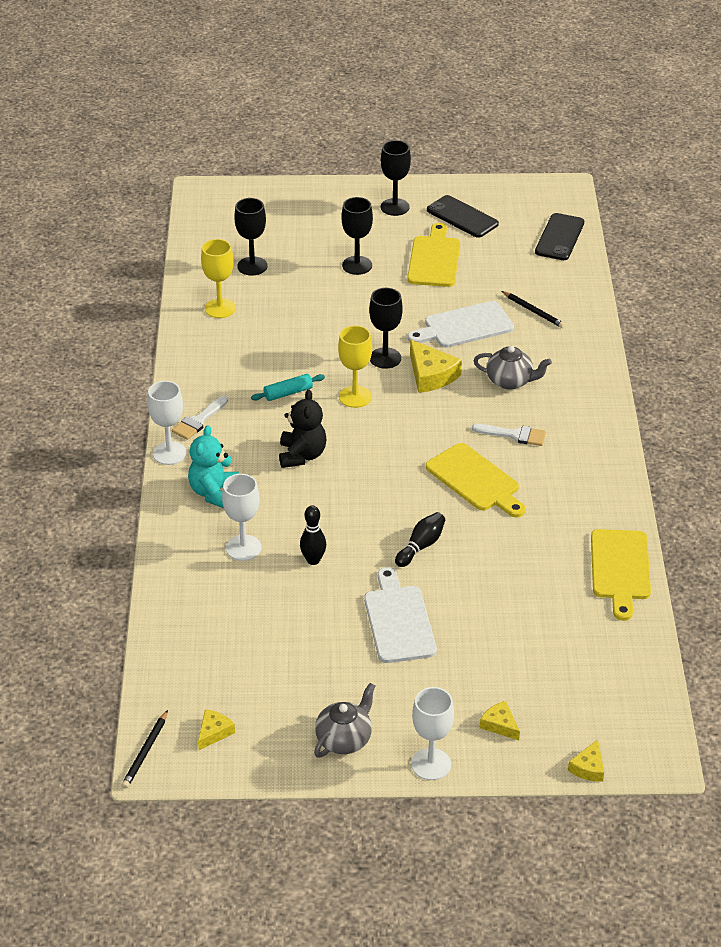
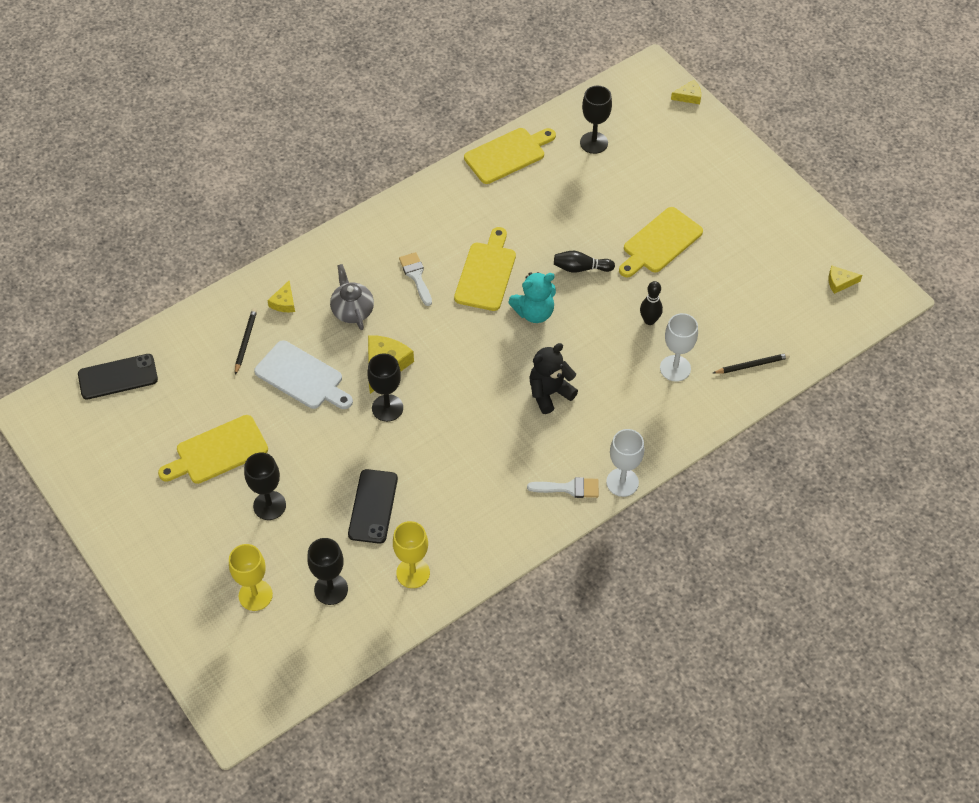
camera: 125 degrees left, 15 degrees up
(145, 751) = (888, 307): black pencil -> black pencil (752, 365)
(214, 493) = (638, 423): turquoise teddy bear -> turquoise teddy bear (534, 312)
(288, 393) = (485, 448): turquoise rolling pin -> none
(344, 739) = (779, 215): grey teapot -> none
(355, 397) = (452, 400): yellow goblet -> yellow goblet (255, 595)
(395, 207) = (151, 531): black goblet -> black goblet (594, 143)
(398, 621) = (660, 242): white cutting board -> yellow cutting board
(431, 764) = (757, 165): white goblet -> none
(462, 217) = (133, 467): black phone -> black phone (373, 506)
(500, 725) = (696, 150): yellow cheese -> yellow cheese (284, 302)

